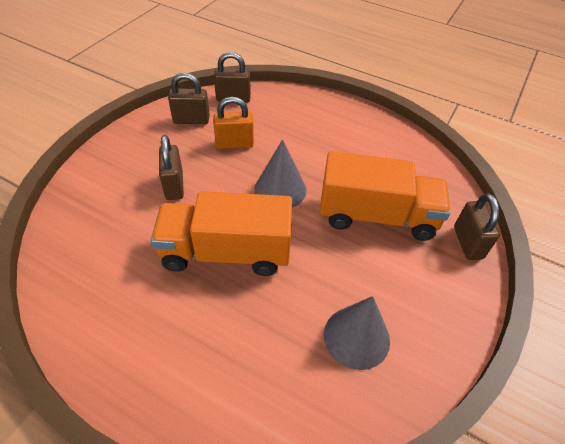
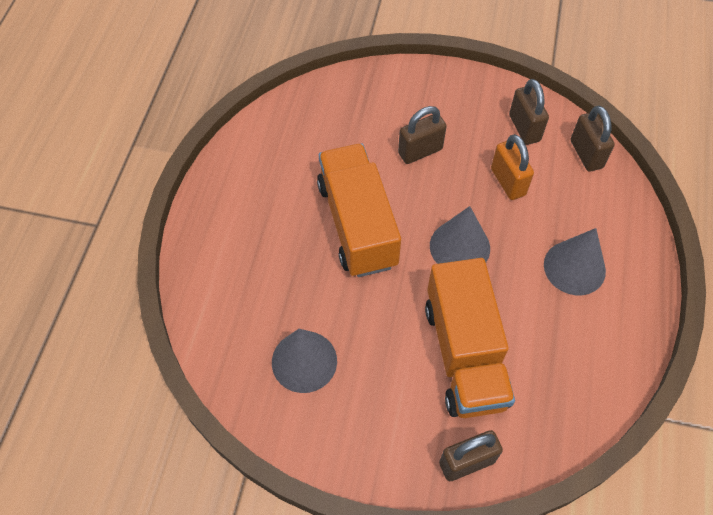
camera: 75 degrees right, 10 degrees up
(323, 134) = (574, 267): none -> grey cone

